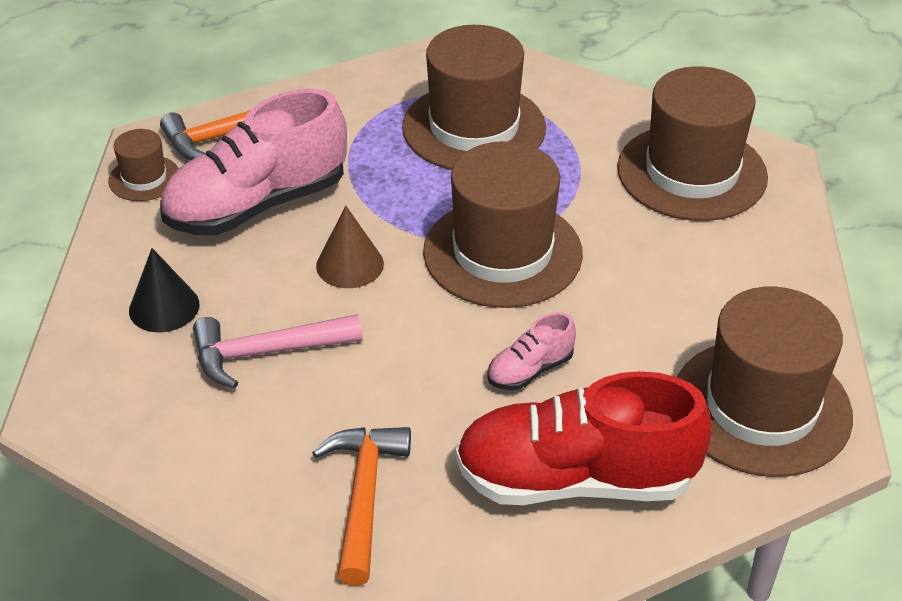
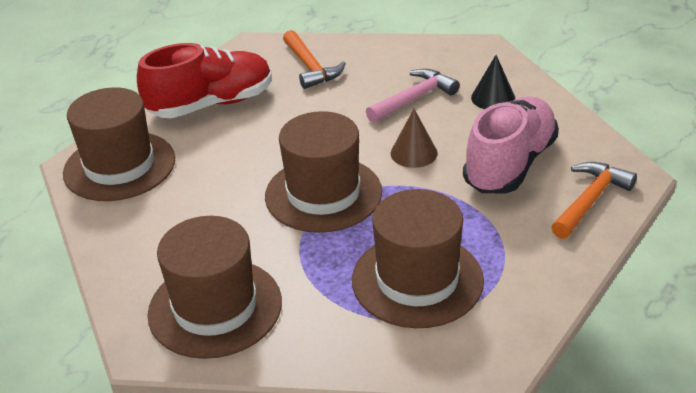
camera: 155 degrees right, 5 degrees down
(144, 178) = (601, 153): brown hat -> none
(530, 370) = (263, 139): pink shoe -> none

